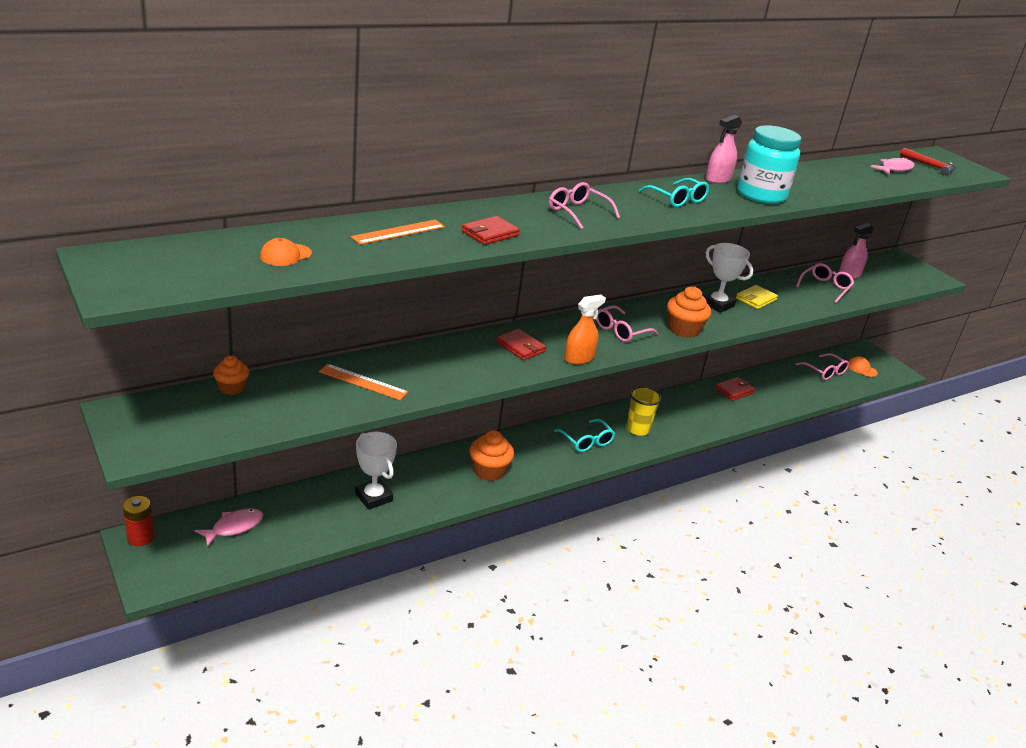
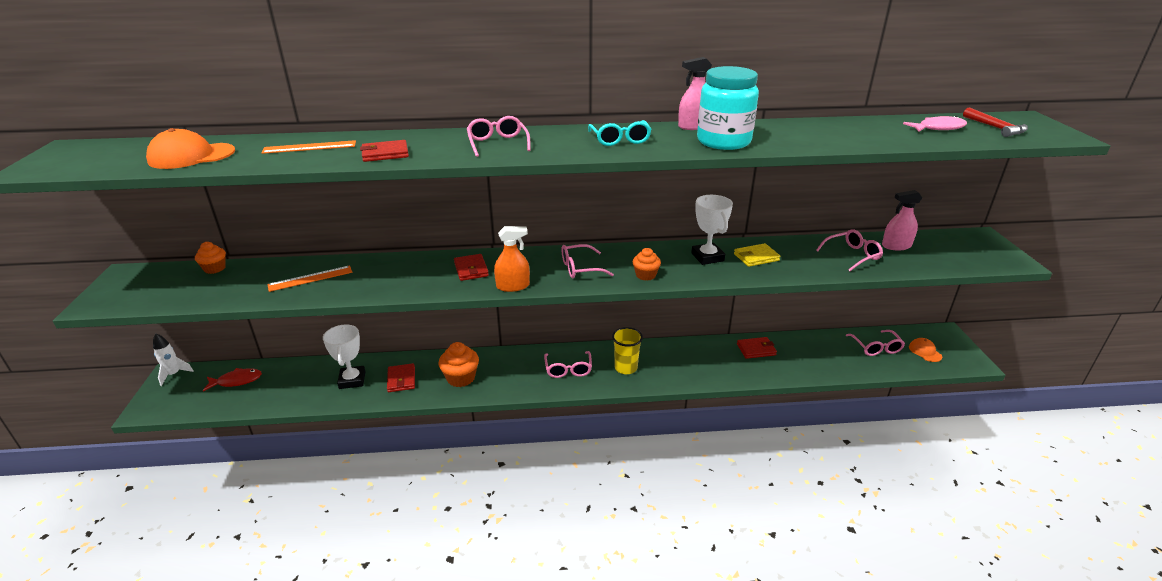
camera: 30 degrees right, 0 degrees up
(140, 537) = (174, 374): red battery -> white rocket
(234, 527) = (236, 381): pink fish -> red fish
(285, 255) = (191, 156): orange cap -> orange cap, size x1.76
(363, 382) = (310, 278): orange ruler -> orange ruler turned 75 degrees counterclockwise
(428, 485) = (401, 379): none -> red wallet
(586, 441) = (568, 369): turquoise glasses -> pink glasses
(683, 329) = (645, 275): orange cupcake -> orange cupcake, size x0.64

